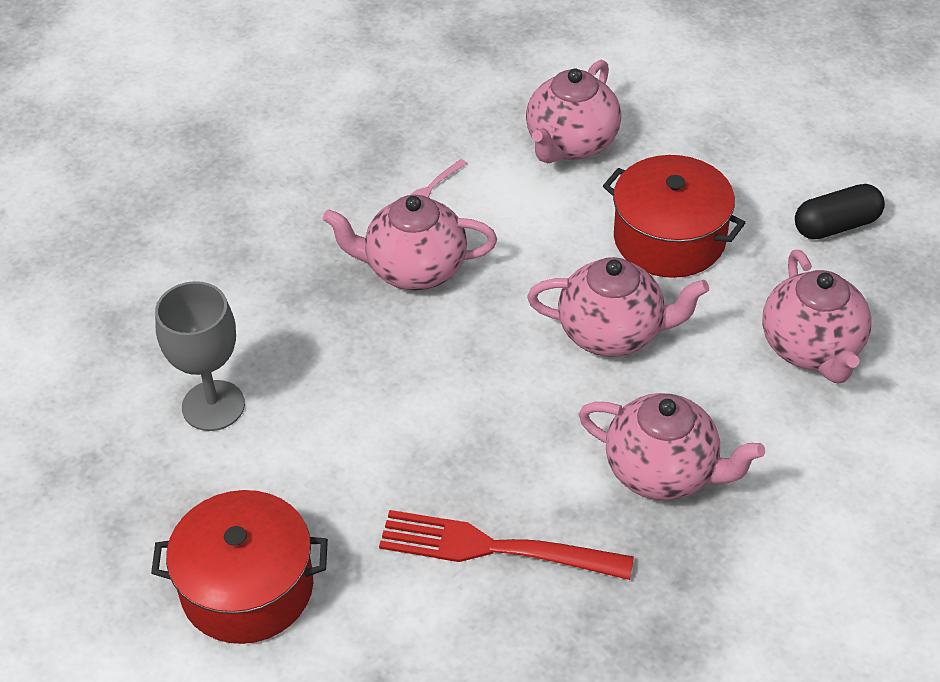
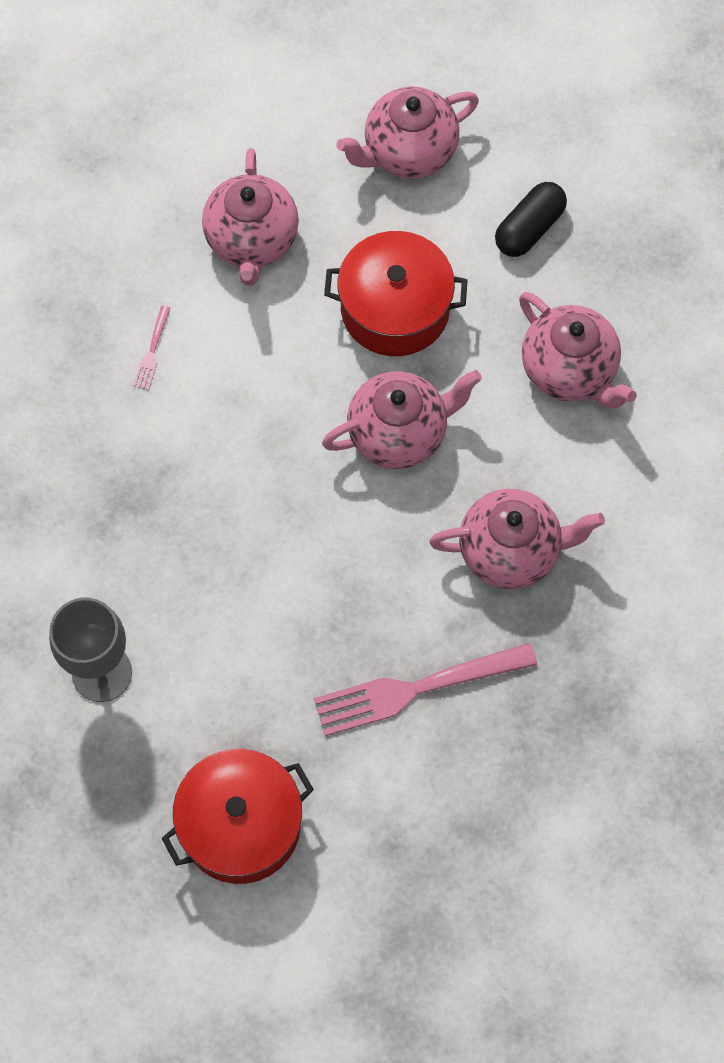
camera: 30 degrees left, 20 degrees up
(414, 269) = (191, 448): pink teapot -> pink teapot (408, 152)
(495, 548) = (417, 688): red fork -> pink fork

